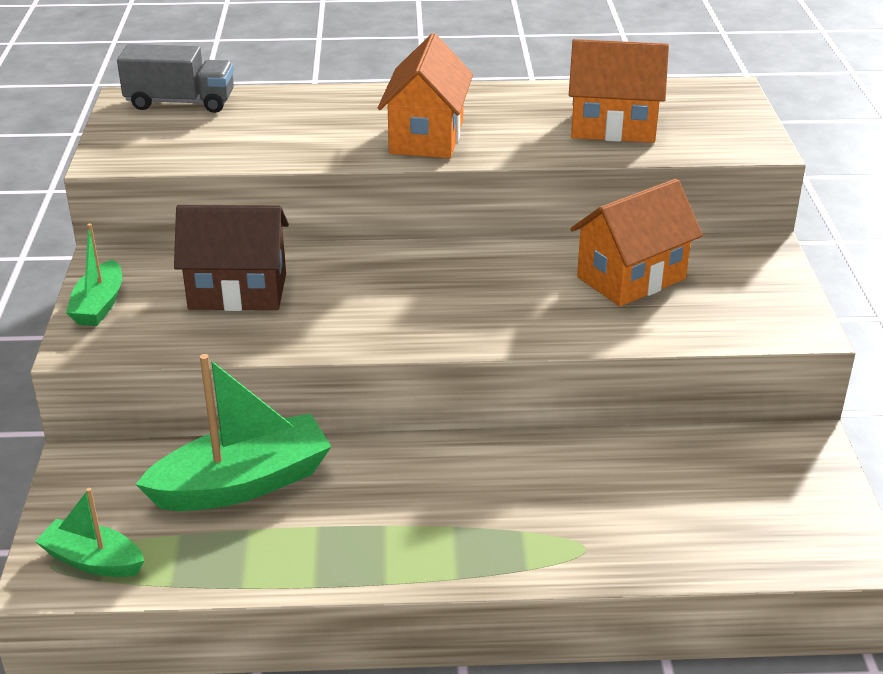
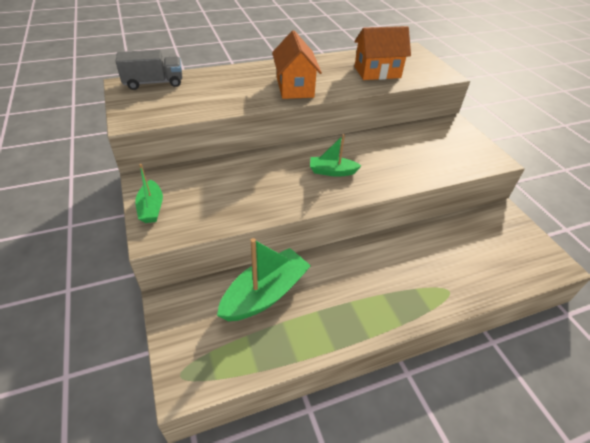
camera: 20 degrees left, 10 degrees up
(93, 560) = (205, 367): green boat -> green boat (332, 171)
(238, 291) = (225, 186): brown house -> none
(631, 278) = (409, 146): orange house -> none

